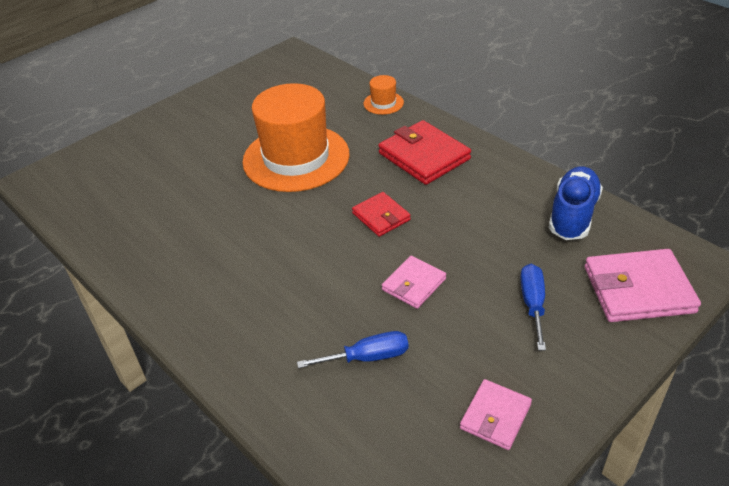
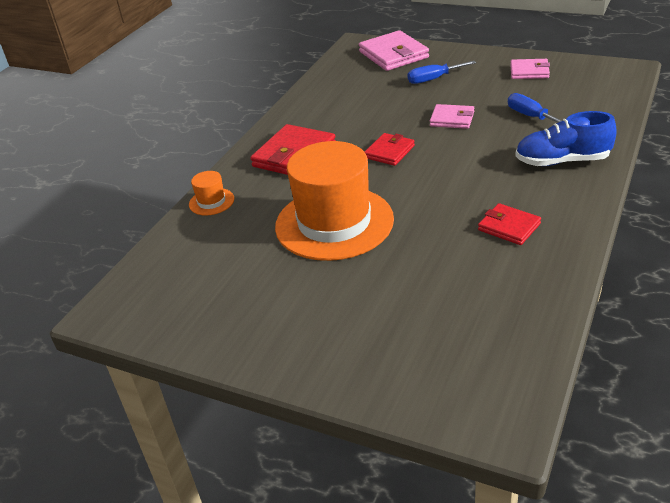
camera: 110 degrees left, 5 degrees down
(195, 253) = (509, 227): none -> red wallet
(573, 215) = (335, 84): blue shoe -> blue shoe (562, 161)

